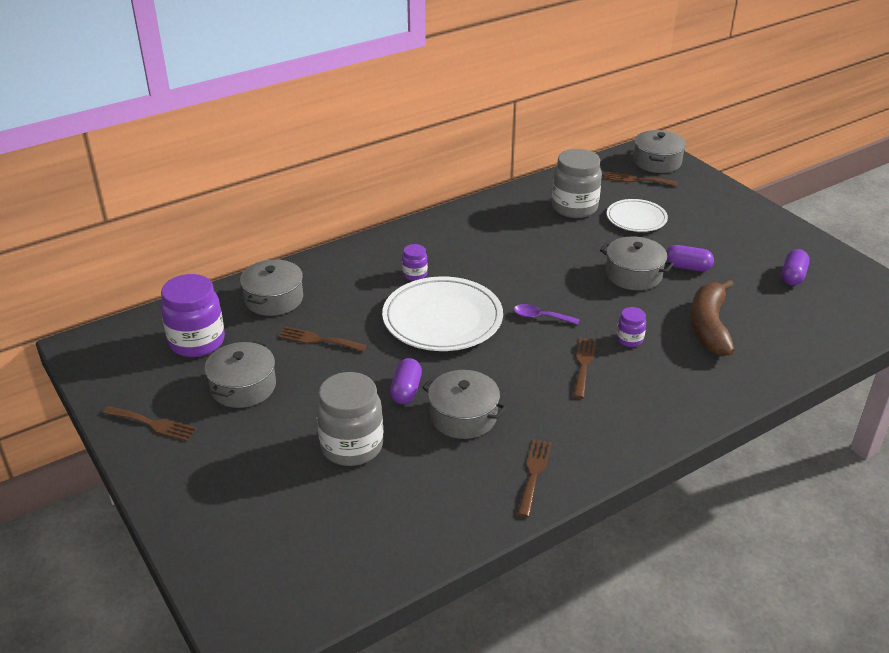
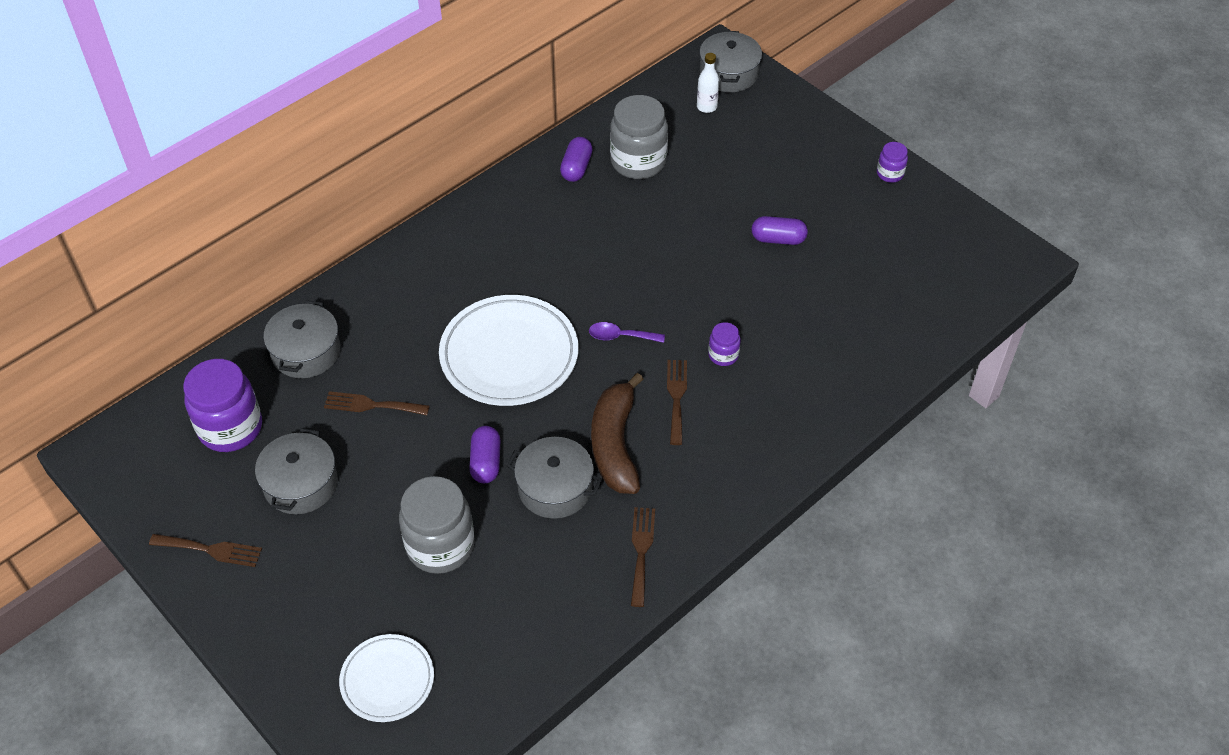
camera: 10 degrees left, 15 degrees up
(415, 274) = (465, 292): purple jar -> purple jar (890, 174)
(633, 274) = (718, 258): grey pot -> none
(636, 180) = (706, 107): brown fork -> white bottle
(636, 219) = (713, 171): white plate -> white plate (387, 680)
(709, 326) = (808, 324): brown banana -> brown banana (615, 444)
(793, 276) = (896, 237): purple capsule -> purple capsule (576, 168)

